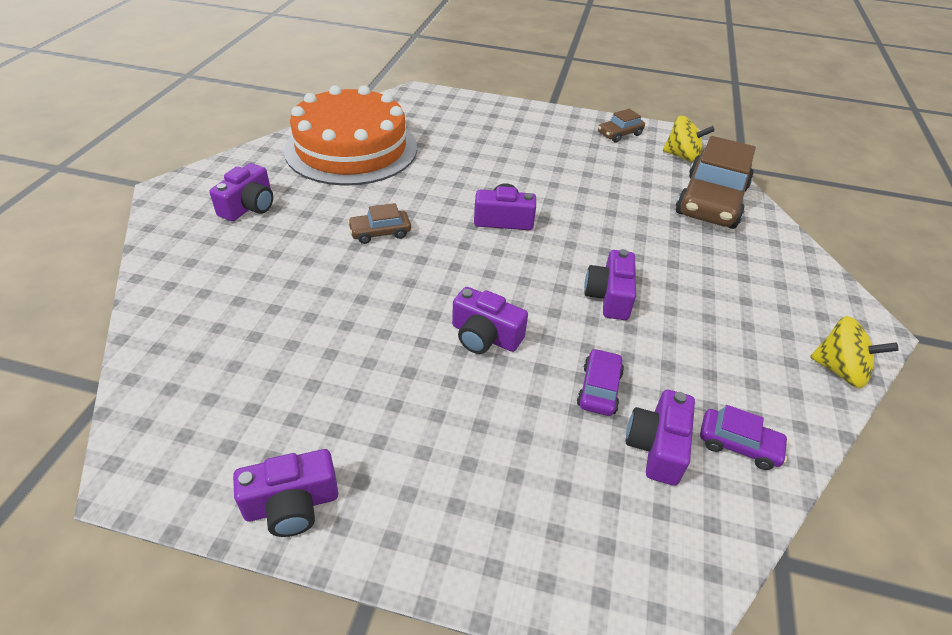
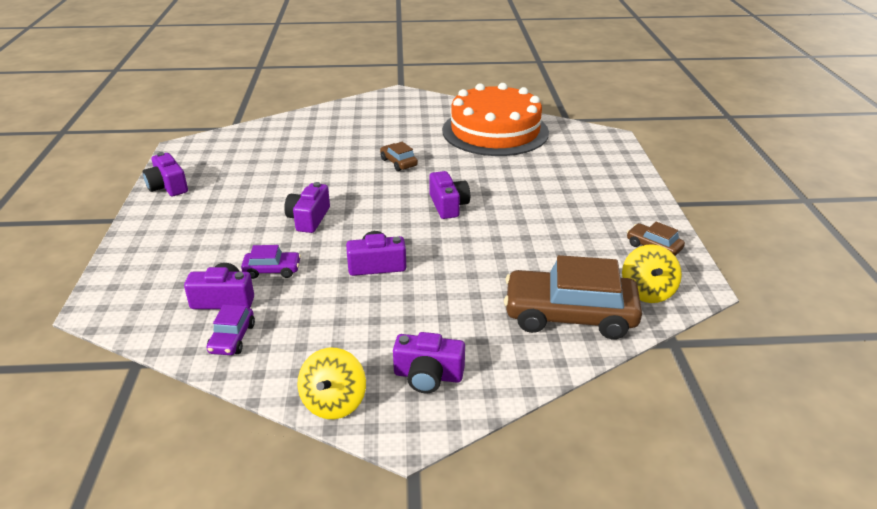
camera: 75 degrees right, 10 degrees down
(249, 206) = (398, 117): purple camera -> purple camera (428, 376)

